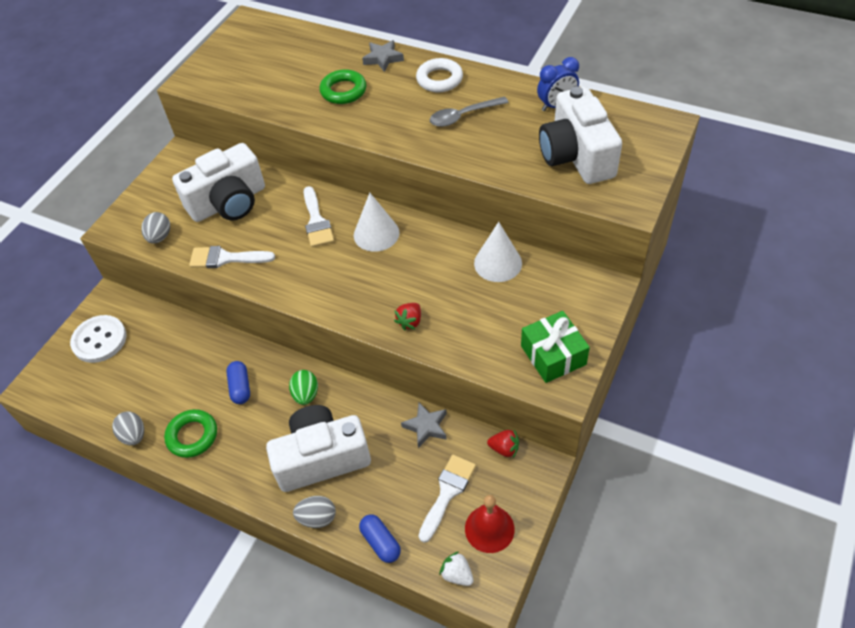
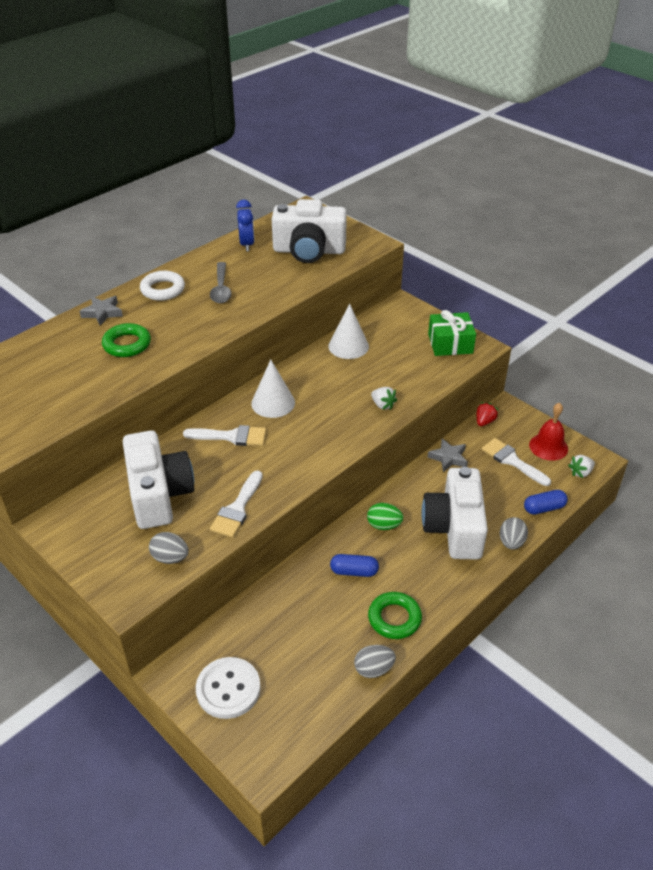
camera: 75 degrees left, 10 degrees down
(410, 322) = (383, 405): red strawberry -> white strawberry

